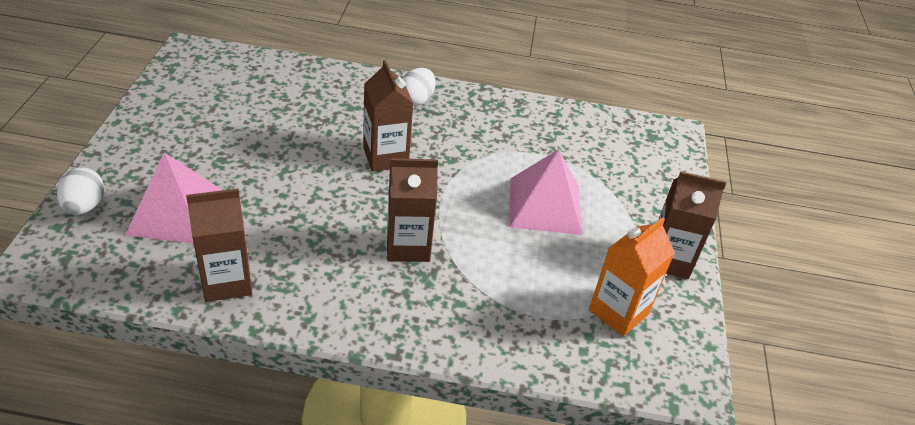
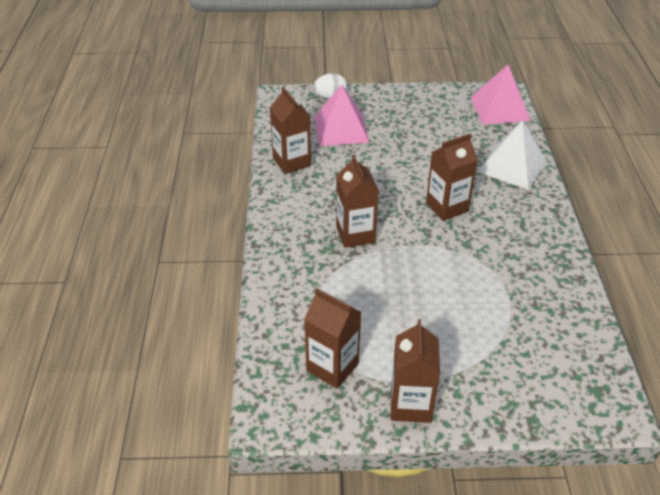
camera: 85 degrees right, 0 degrees up
(334, 89) = (512, 166): none -> white pyramid
(416, 100) = (531, 212): white egg -> none
(545, 205) = (440, 309): pink pyramid -> pink pyramid (499, 108)
(618, 312) = (332, 367): orange carton -> brown carton

